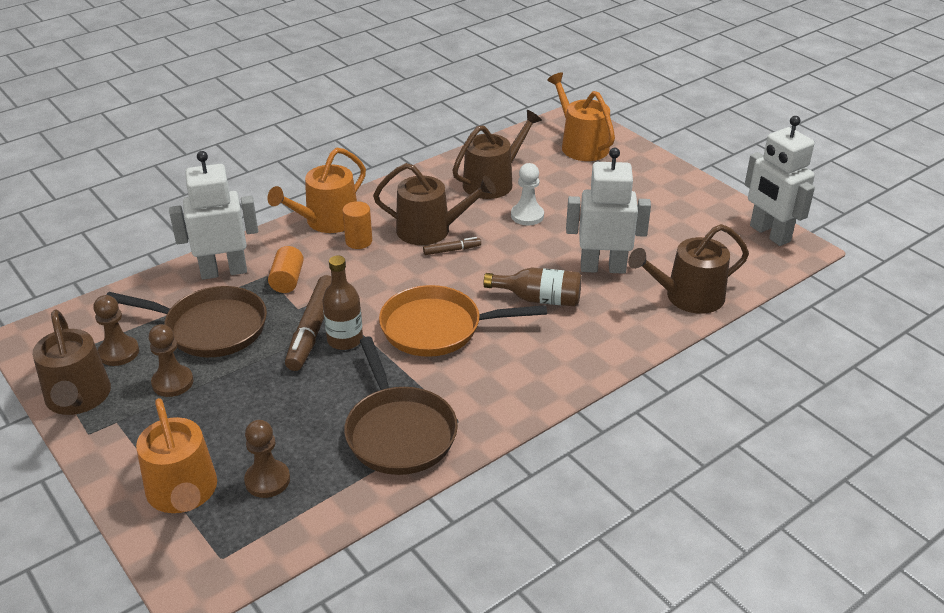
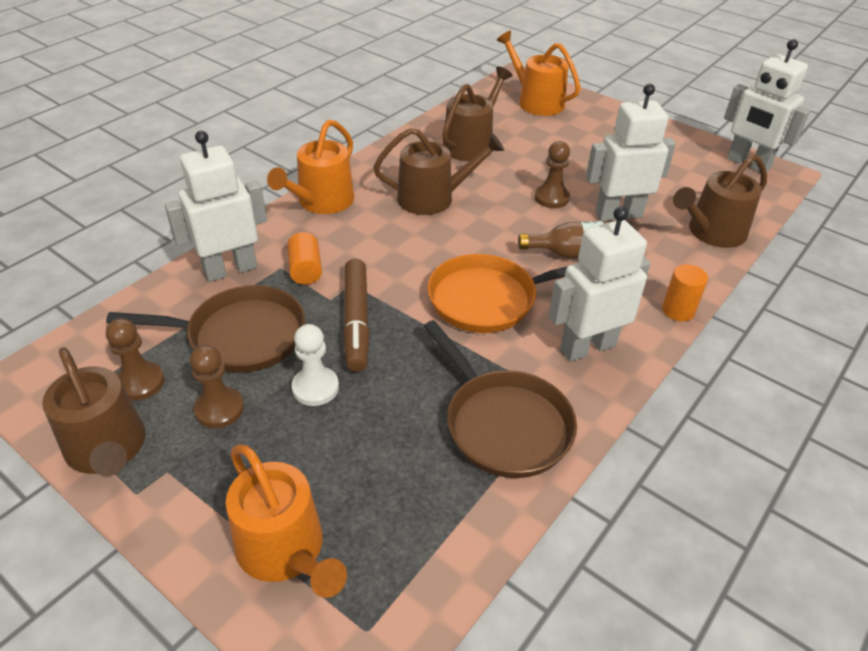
camera: 15 degrees left, 5 degrees up
(267, 480) = (381, 513): brown pawn -> brown pawn (551, 198)
(345, 340) = (396, 327): brown bottle -> none
(358, 241) = (364, 218): orange cylinder -> orange cylinder (678, 310)
(452, 250) = (464, 216): brown marker -> none
(506, 382) = (587, 347): none -> white robot
(527, 216) = (520, 173): white pawn -> white pawn (315, 388)

